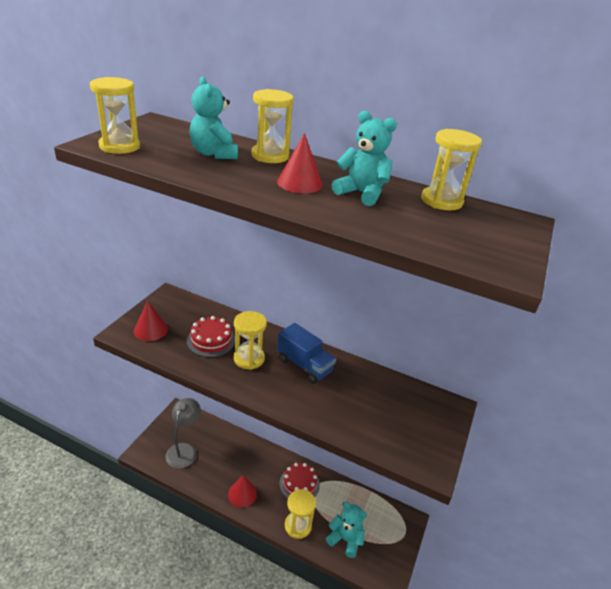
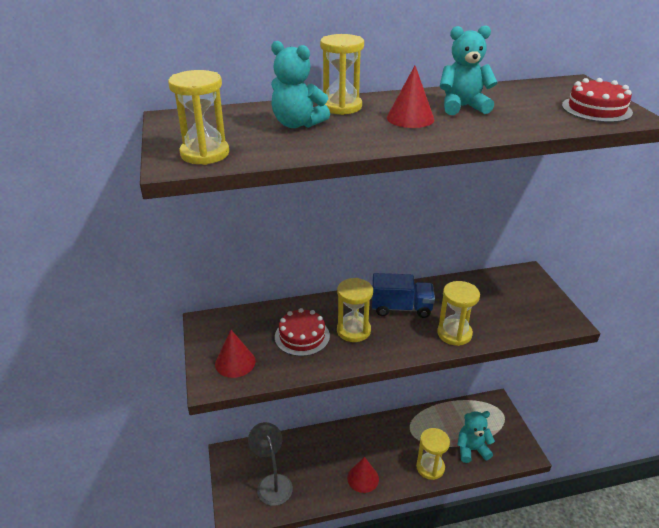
camera: 35 degrees left, 0 degrees up
(299, 484) = (397, 435): red cake -> red cake (596, 109)
(441, 201) = (513, 90): yellow hourglass -> yellow hourglass (454, 334)

